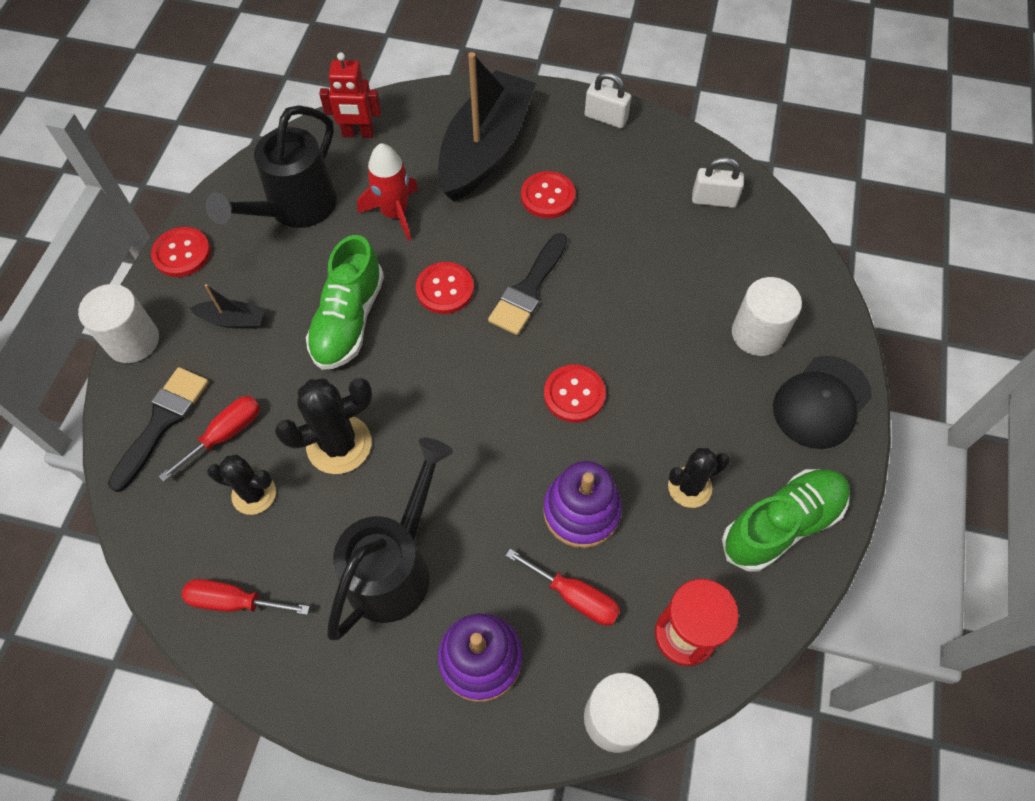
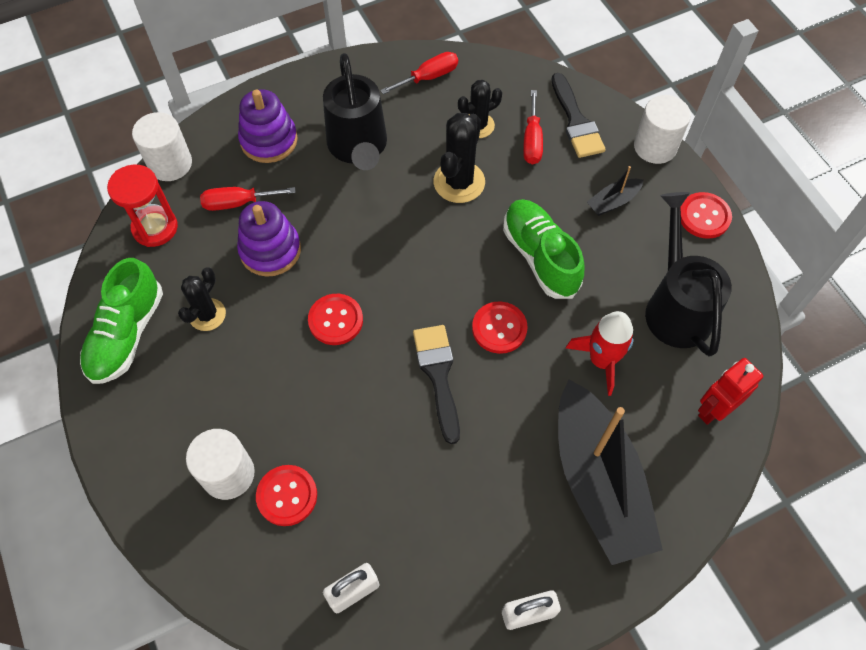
camera: 140 degrees right, 0 degrees up
(547, 196) = (500, 474): red button -> red button (287, 496)
(821, 402) = (142, 450): black cap -> none

